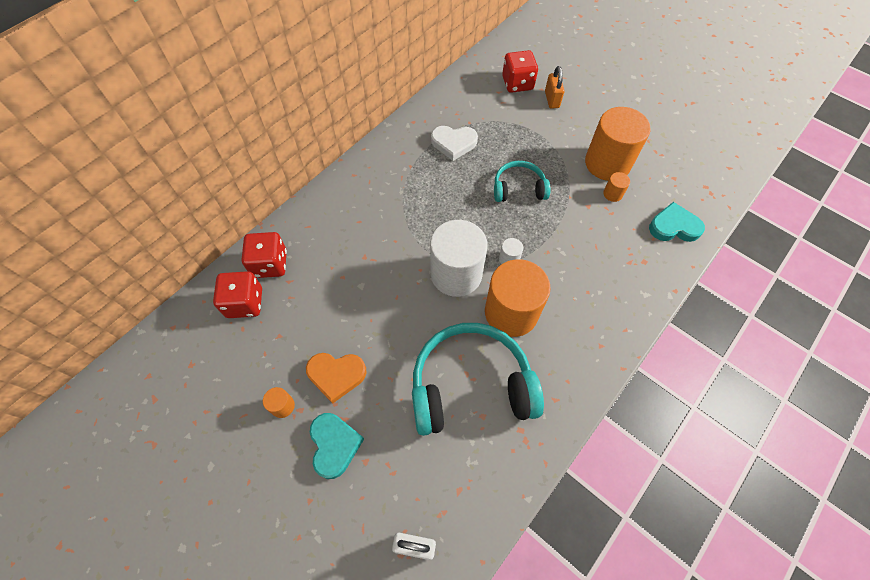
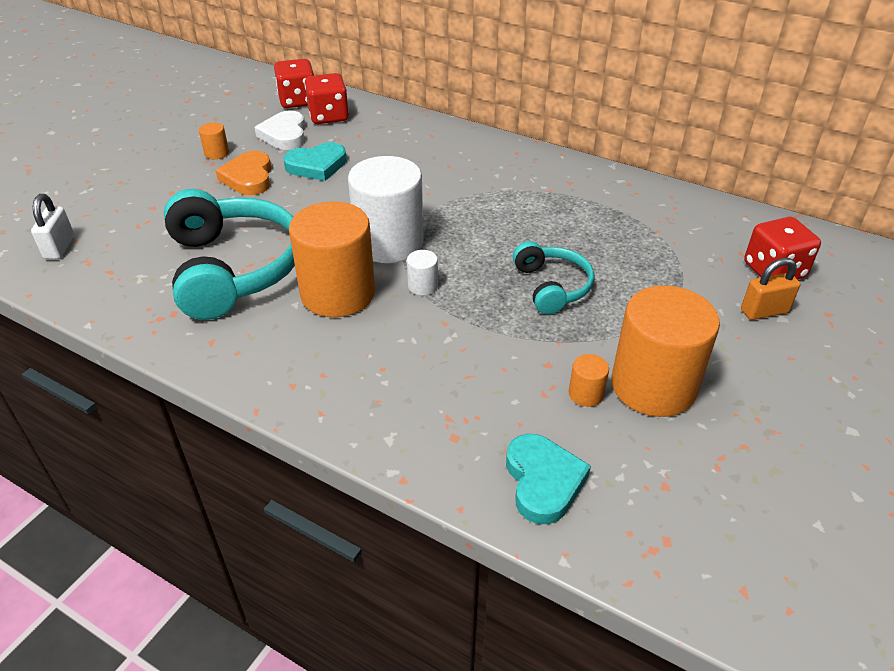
camera: 80 degrees right, 20 degrees down
(270, 264) = (377, 122): red dice -> red dice (298, 101)
(334, 445) = (173, 187): turquoise heart -> turquoise heart (317, 166)
(453, 143) = (608, 220): white heart -> white heart (284, 135)

